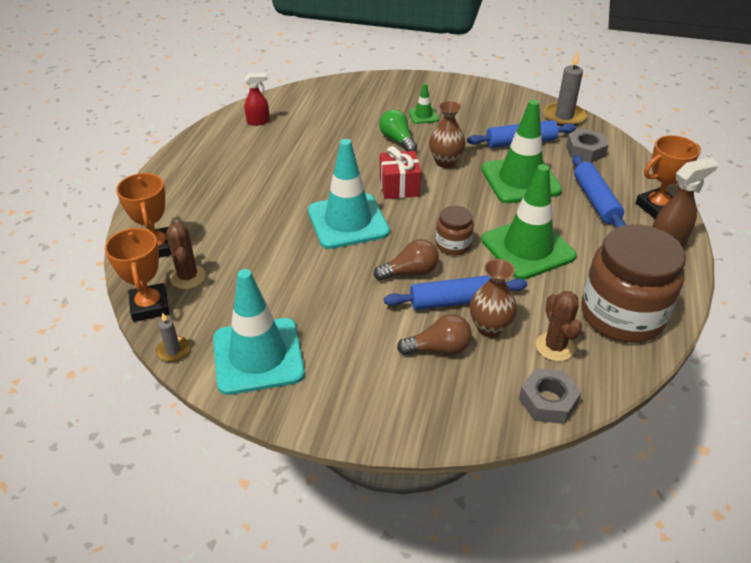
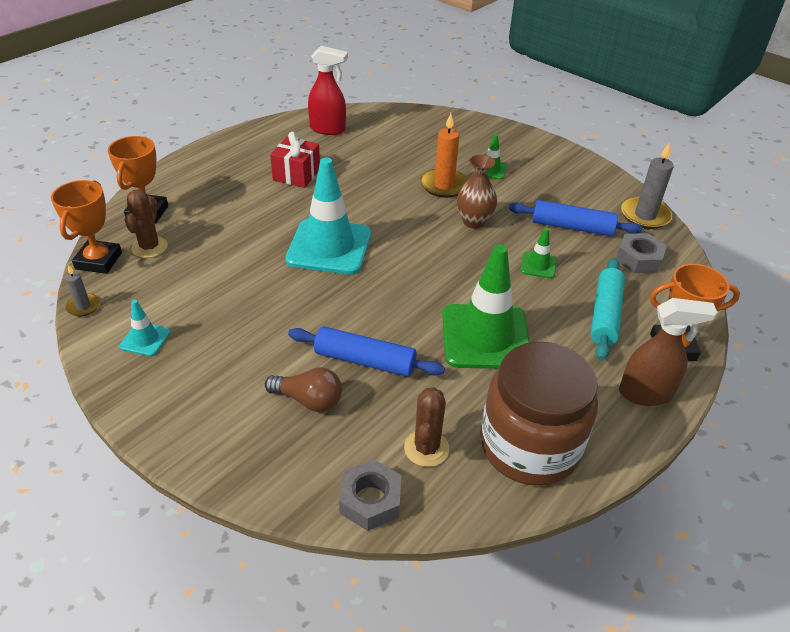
camera: 25 degrees right, 0 degrees up
(258, 122) = (328, 129): red spray bottle -> red spray bottle, size x1.56
(258, 356) = (145, 339): turquoise traffic cone -> turquoise traffic cone, size x0.45
(397, 140) = (444, 185): green light bulb -> orange candle
(399, 187) = (406, 231): red gift -> red gift (296, 175)
(410, 272) = (346, 316): brown light bulb -> none
(453, 244) = (411, 305): brown jar -> none
(489, 328) = (376, 401): brown vase -> none
(520, 180) = (538, 265): green traffic cone -> green traffic cone, size x0.45
(595, 200) = (605, 315): blue rolling pin -> turquoise rolling pin

